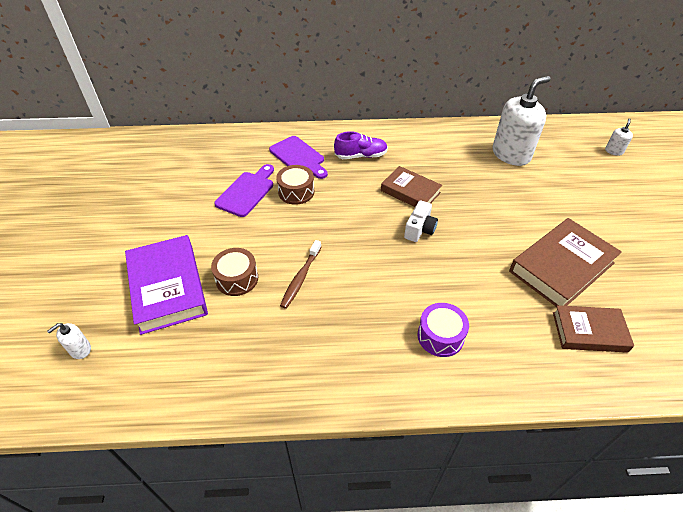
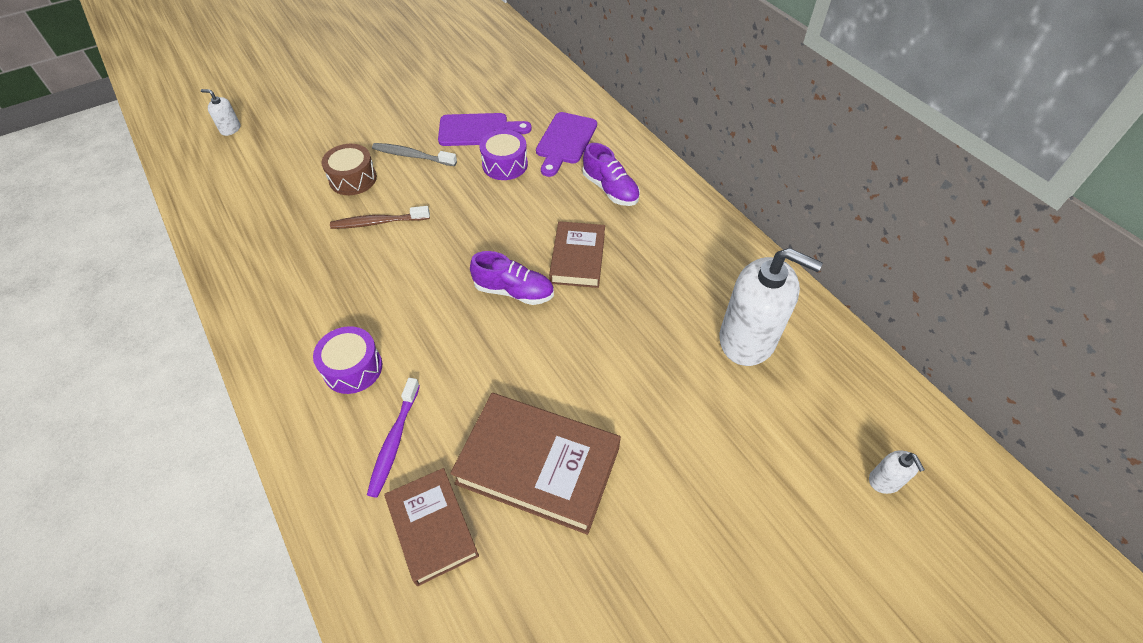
camera: 60 degrees right, 5 degrees up
(168, 287) = (319, 142): purple book -> none
(242, 235) = (412, 156): none -> grey toothbrush
(296, 192) = (505, 164): brown drum -> purple drum
(419, 229) = (514, 291): white camera -> purple shoe
(515, 331) = (394, 441): none -> purple toothbrush
(614, 151) = (884, 481): white soap dispenser -> white soap dispenser turned 75 degrees clockwise

